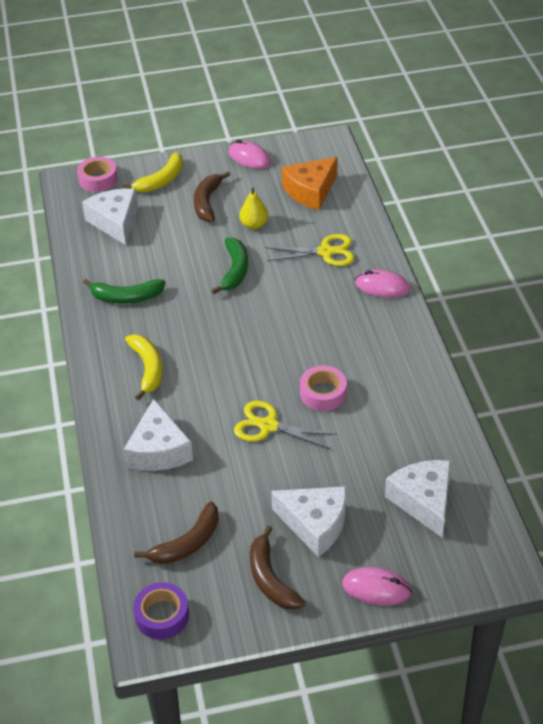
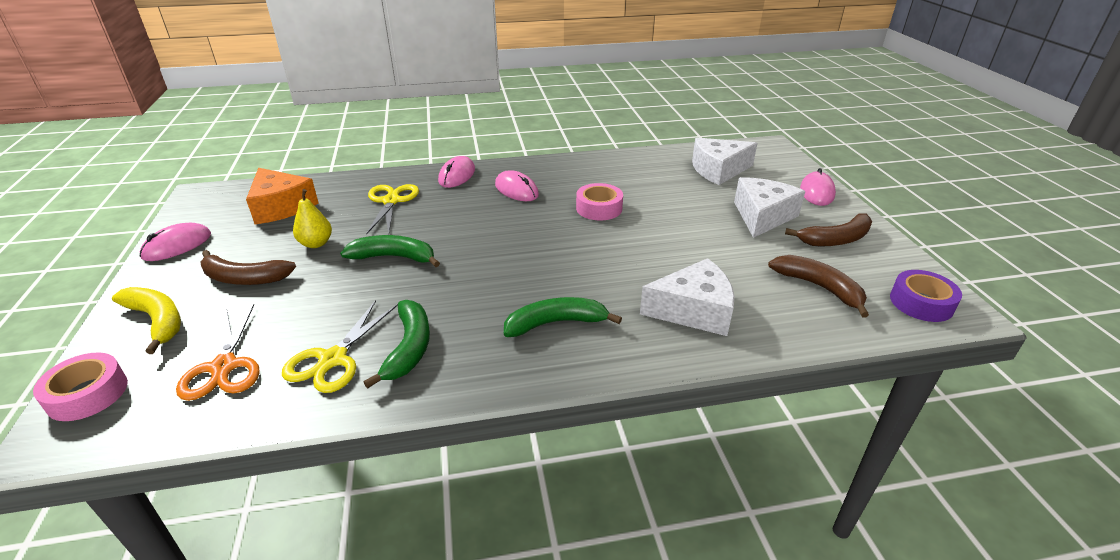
camera: 90 degrees left, 10 degrees down
(115, 222) = (224, 367): white cheese -> orange scissors
(147, 368) = (555, 323): yellow banana -> green banana
(268, 426) = (645, 238): yellow scissors -> yellow scissors (333, 359)
(356, 332) = (516, 190): none -> pink mouse

